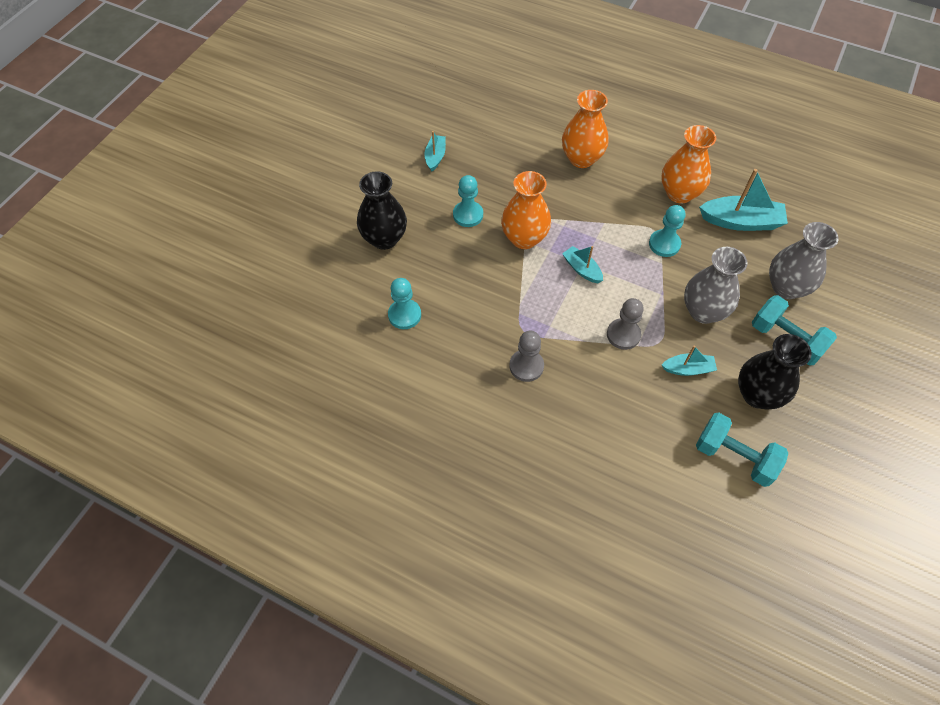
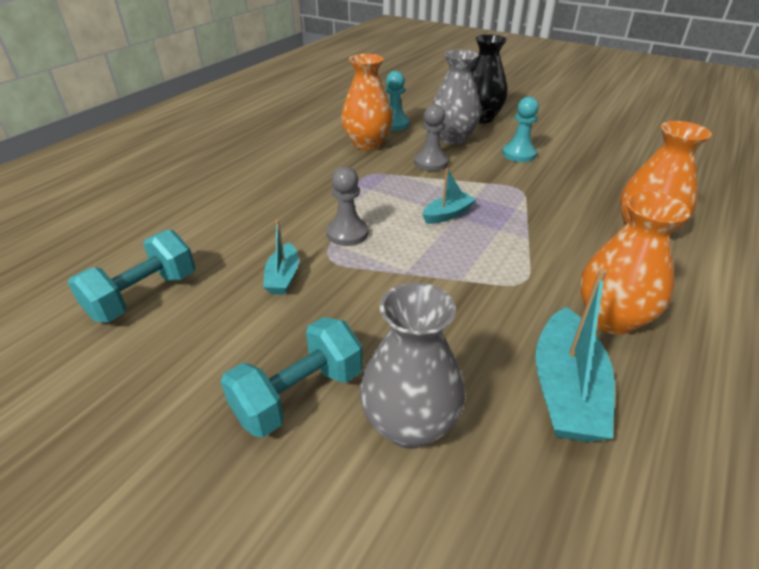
camera: 95 degrees right, 20 degrees down
(435, 157) = (598, 141): turquoise boat -> none
(524, 238) = (491, 182): orange vase -> orange vase (367, 144)
(526, 366) = (324, 173): grey pawn -> grey pawn (430, 163)
(664, 244) = (497, 286): turquoise pawn -> none
(703, 311) = (371, 306): grey vase -> grey vase (453, 138)
(757, 395) = (217, 337): black vase -> none

